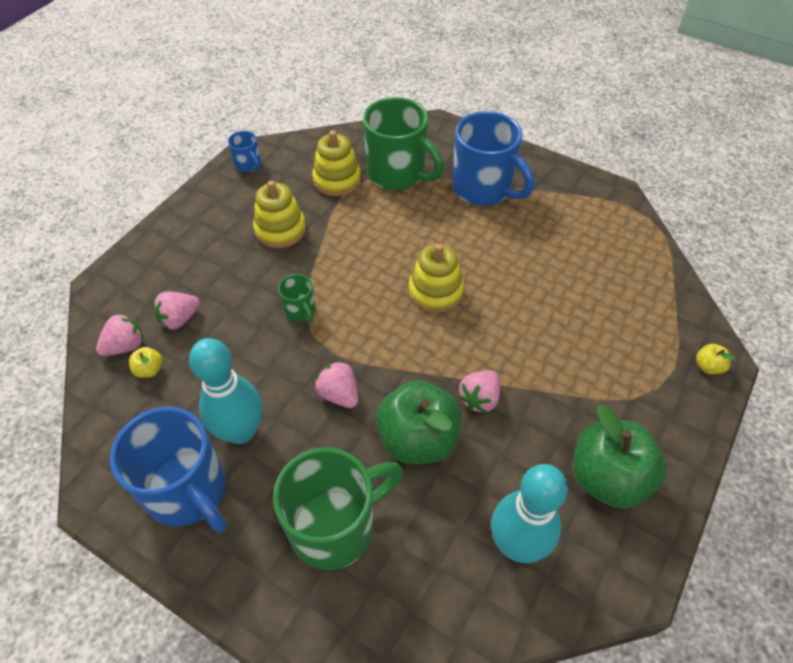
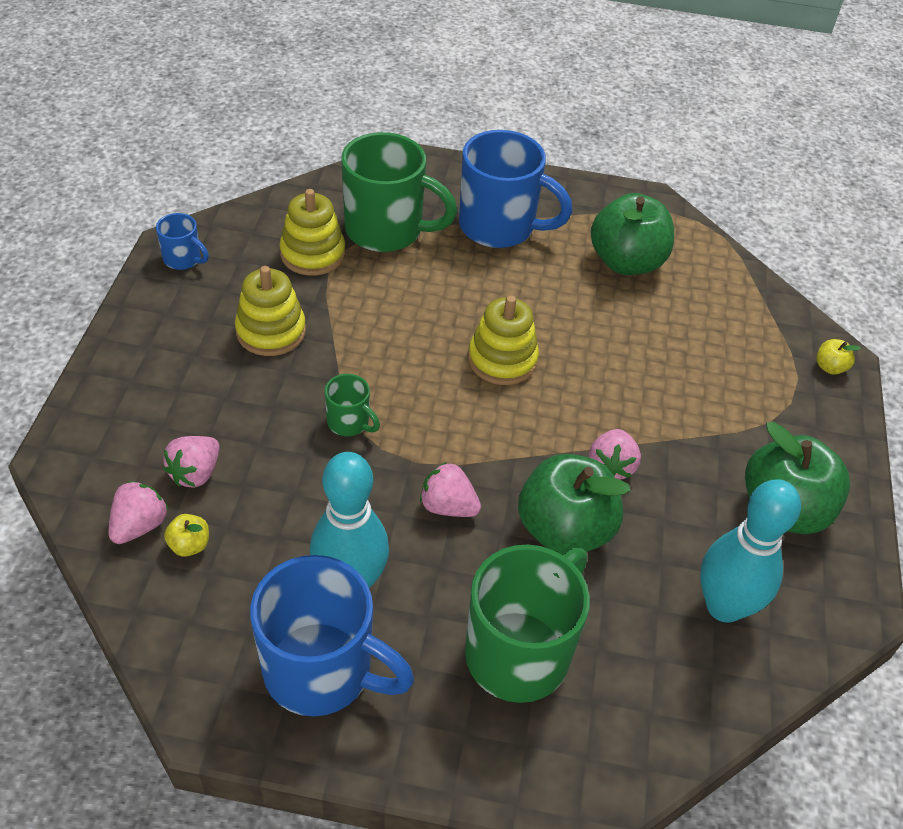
camera: 25 degrees left, 5 degrees down
(571, 237) = (626, 262): none -> green apple

